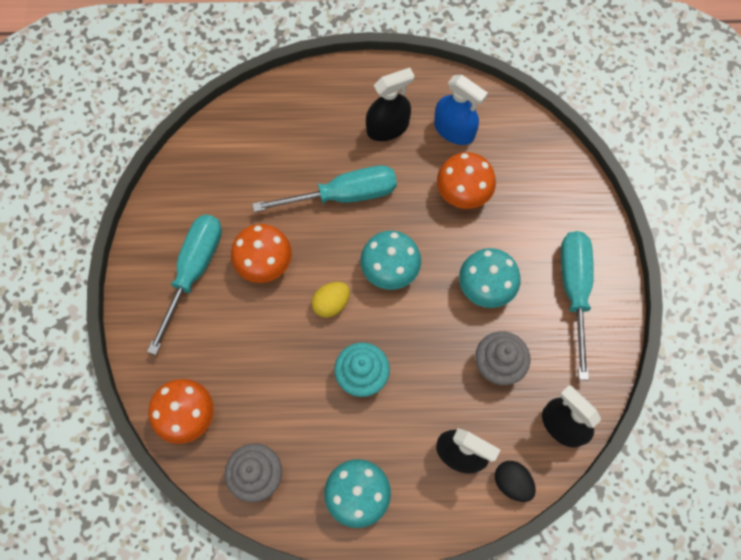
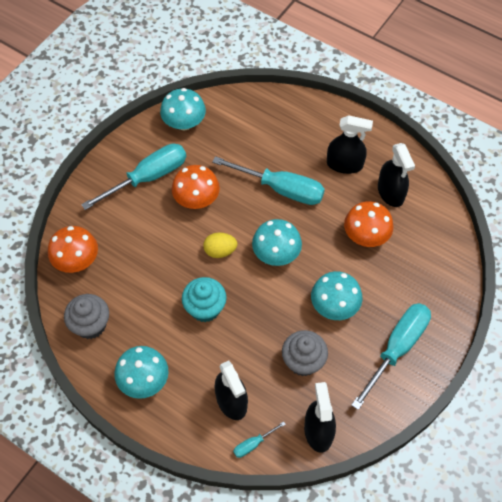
camera: 35 degrees right, 10 degrees down
(185, 184) = (184, 123): none -> turquoise mushroom
(454, 130) = (390, 192): blue spray bottle -> black spray bottle
(512, 482) = (253, 444): black egg -> turquoise screwdriver

